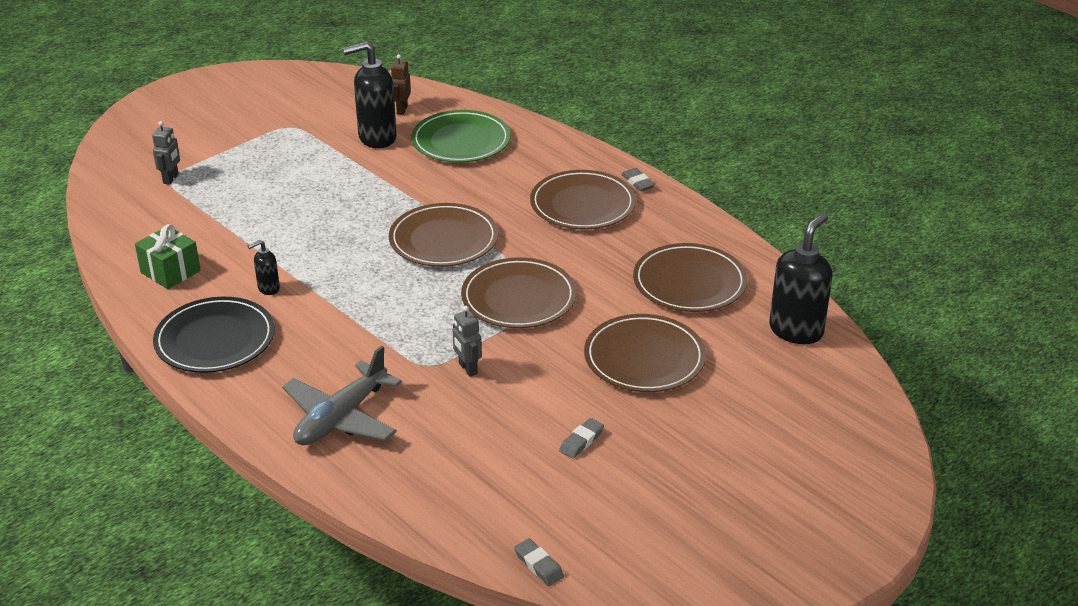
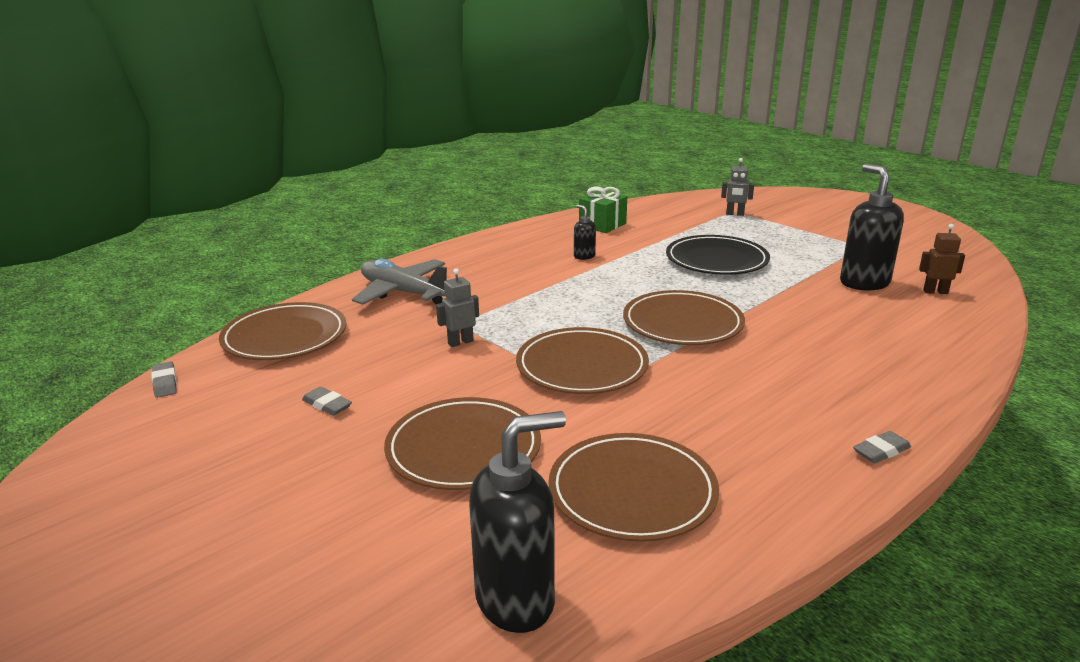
camera: 90 degrees right, 10 degrees down
(215, 340) = (513, 244): black plate -> black plate (716, 260)
(461, 141) = (893, 325): green plate -> none
(538, 565) = (165, 383): grey eraser -> grey eraser turned 75 degrees counterclockwise
(582, 204) = (796, 406): brown plate -> brown plate (285, 337)
(796, 330) = (516, 600): black soap dispenser -> black soap dispenser turned 60 degrees counterclockwise

